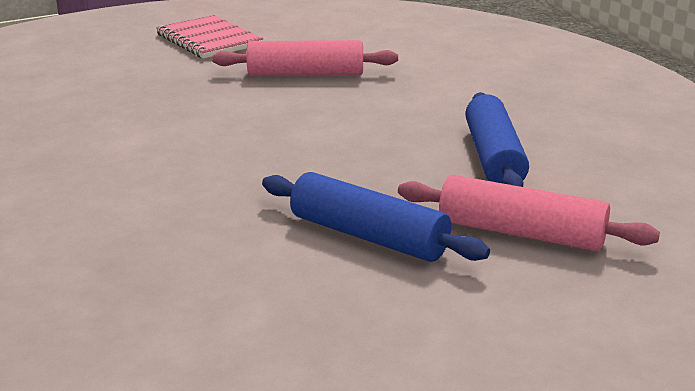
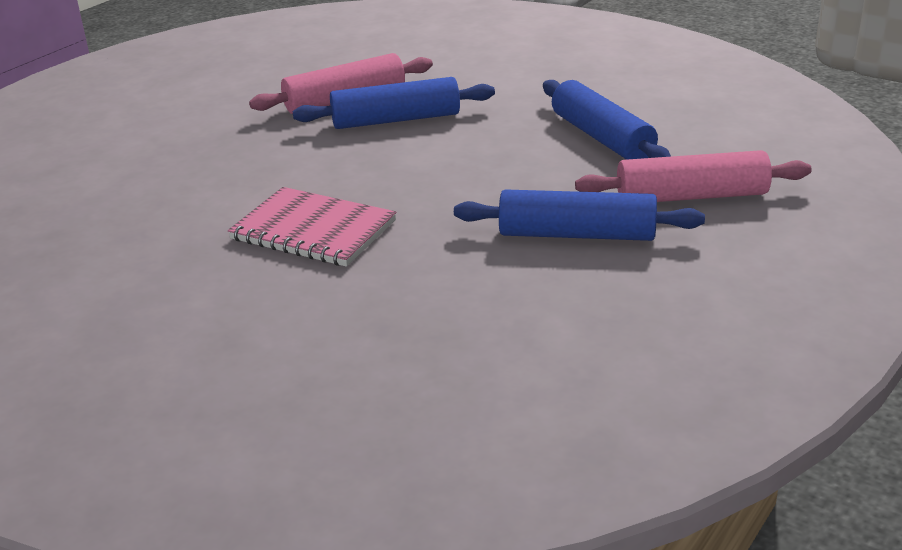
camera: 25 degrees left, 5 degrees up
(209, 40) = (201, 86): pink notebook -> pink notebook (313, 230)
(327, 99) = (396, 120): none -> blue rolling pin

